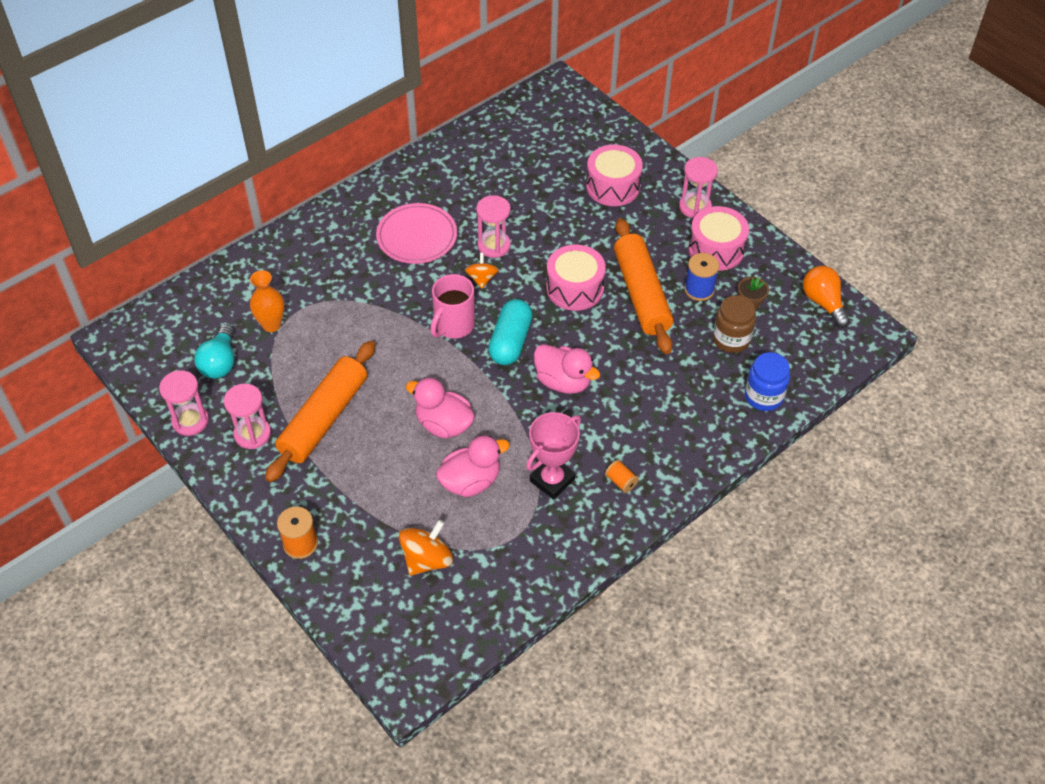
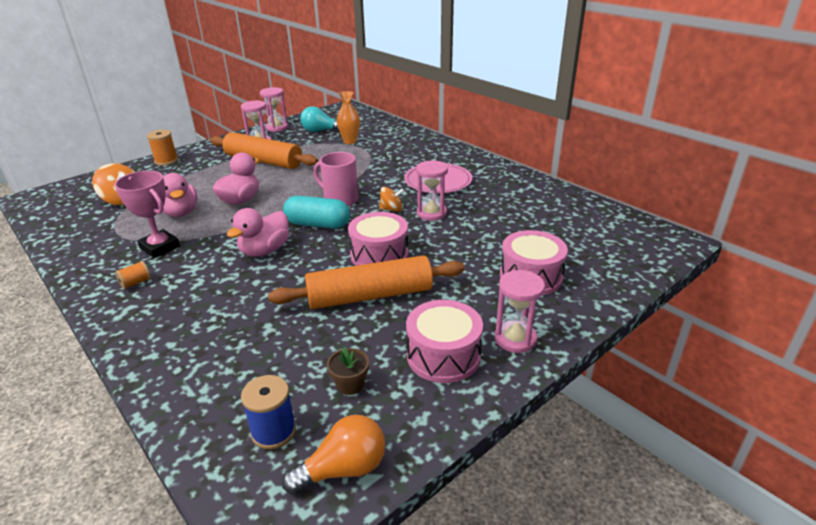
camera: 90 degrees right, 20 degrees down
(699, 289) = (374, 339): blue spool -> blue spool (273, 431)
(731, 339) = (292, 364): brown jar -> none
(763, 396) = (194, 390): blue jar -> none

